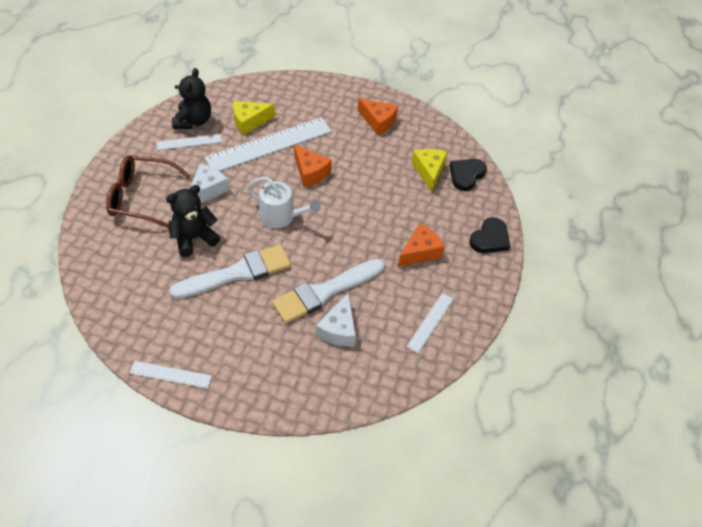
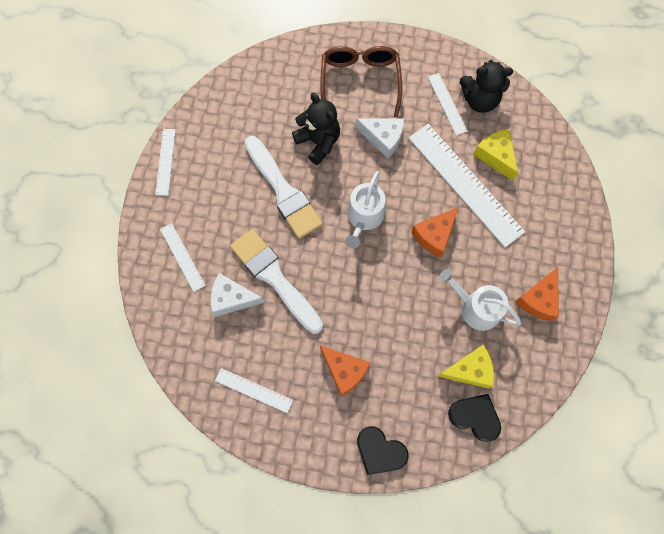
camera: 85 degrees right, 20 degrees up
(285, 369) = (182, 257): none -> white ruler
(378, 158) = (475, 307): none -> white watering can

